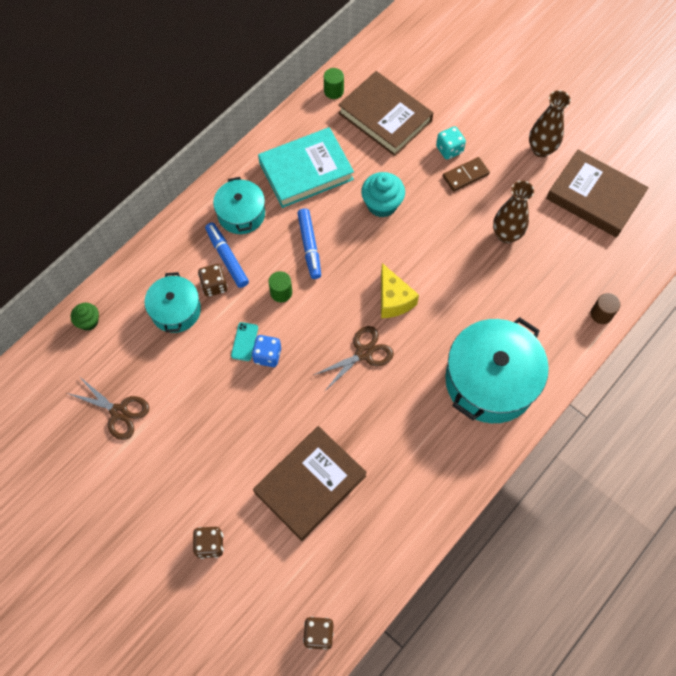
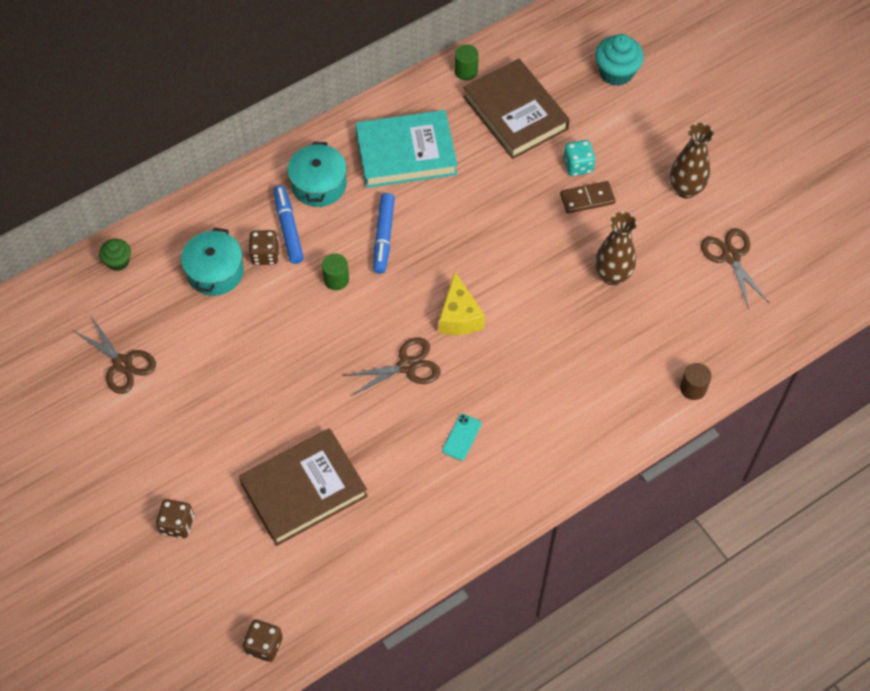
camera: 15 degrees right, 5 degrees down
(244, 341) = (280, 322): turquoise phone -> turquoise phone (461, 437)
(267, 355) = (300, 343): blue dice -> none
(382, 204) = (480, 209): turquoise cupcake -> turquoise cupcake (616, 72)
(490, 381) = (540, 430): turquoise pot -> none
(594, 197) = (731, 256): brown book -> brown scissors

